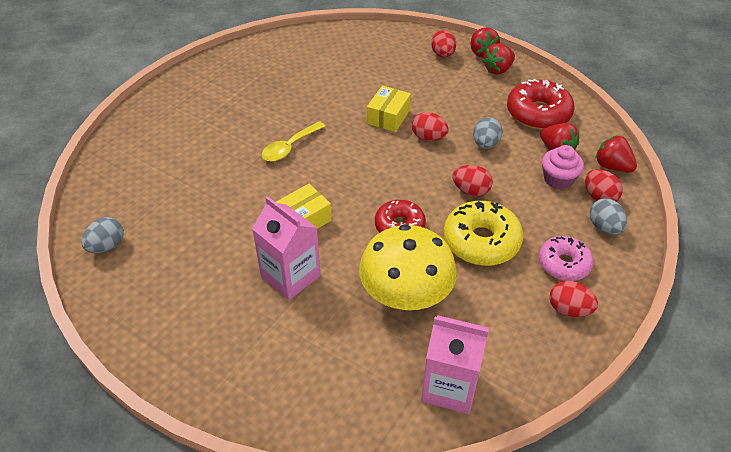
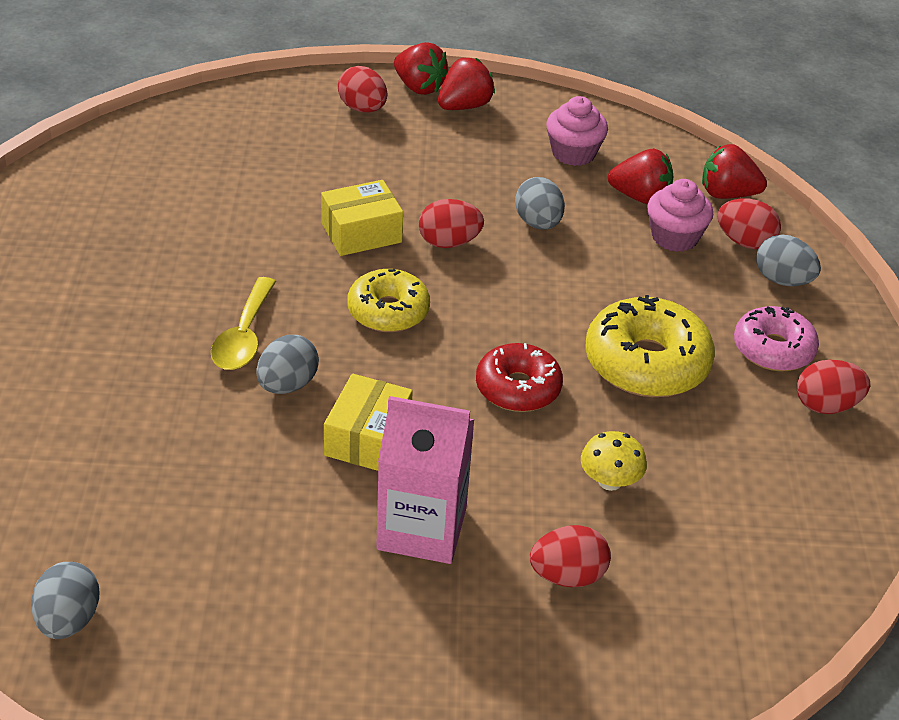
camera: 35 degrees left, 5 degrees down
(289, 178) = (287, 385): none -> grey egg
(367, 161) = (388, 311): none -> yellow donut
(388, 117) = (361, 233): yellow box -> yellow box turned 75 degrees clockwise
(406, 295) = (610, 481): yellow mushroom -> yellow mushroom, size x0.42
(450, 387) = (767, 574): pink carton -> none
(471, 191) = (574, 298): red egg -> red egg (567, 576)
(498, 69) = (464, 106): red strawberry -> red strawberry turned 150 degrees counterclockwise
(538, 113) = (573, 153): red donut -> pink cupcake

